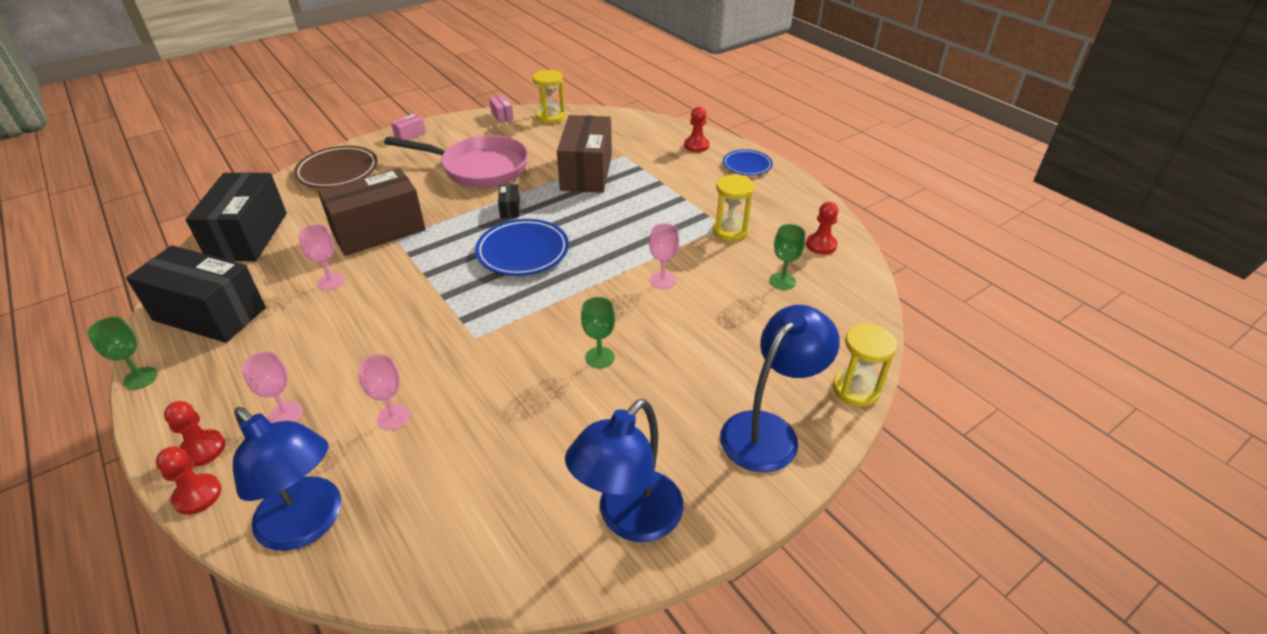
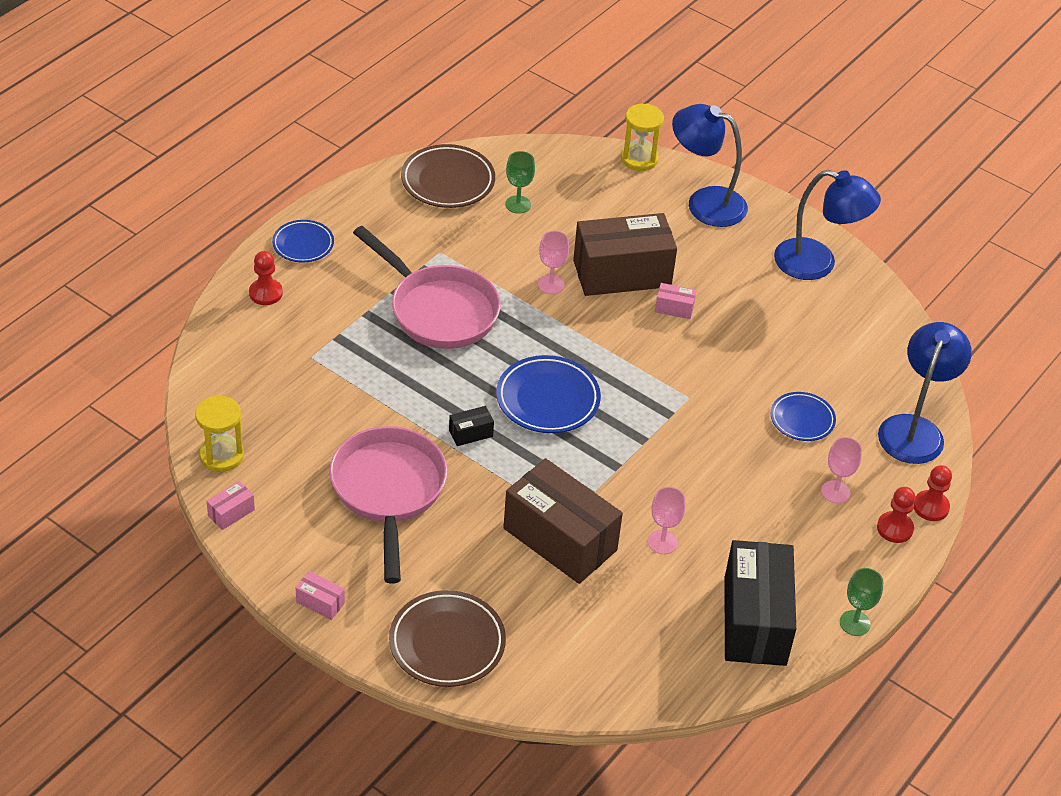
camera: 110 degrees left, 5 degrees up
(248, 236) = (620, 663): black box -> none
(393, 417) = (802, 419): pink goblet -> blue plate
(586, 172) = (364, 383): brown box -> brown box (622, 273)
(599, 357) = (674, 308): green goblet -> pink box
(651, 214) = (438, 310): none -> pink pan
(730, 230) = (446, 246): yellow hourglass -> none
(821, 245) = (448, 181): red pawn -> brown plate

